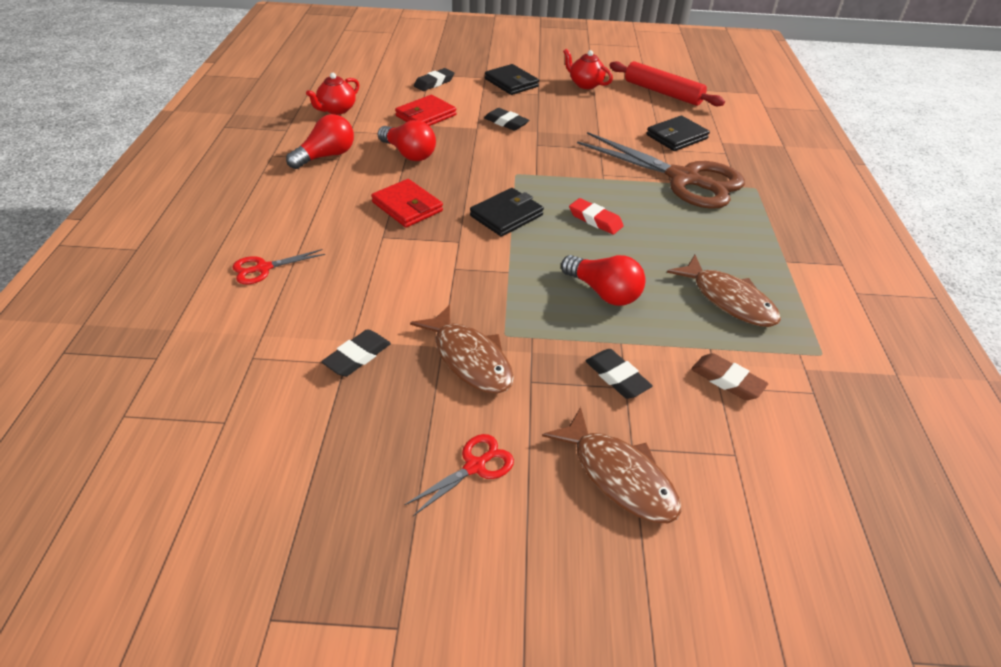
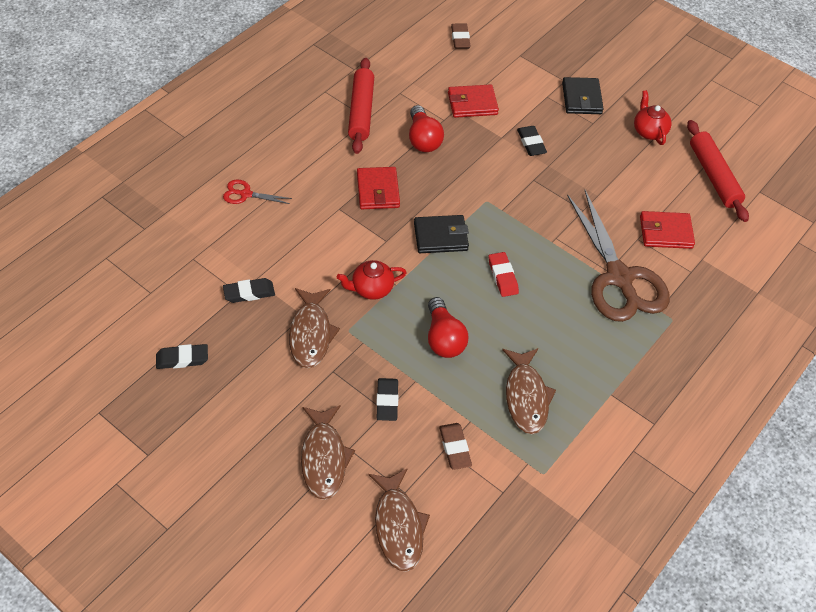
camera: 35 degrees right, 10 degrees up
(326, 156) = (361, 111): red light bulb -> red rolling pin
(336, 110) = (408, 64): red teapot -> red teapot (371, 289)
(367, 80) = (460, 39): none -> brown eraser
(434, 83) = (513, 68): black eraser -> black eraser (182, 359)
(475, 466) = (253, 401): red scissors -> none
(676, 137) = (665, 232): black wallet -> red wallet
(771, 494) = (398, 526): none -> brown fish

